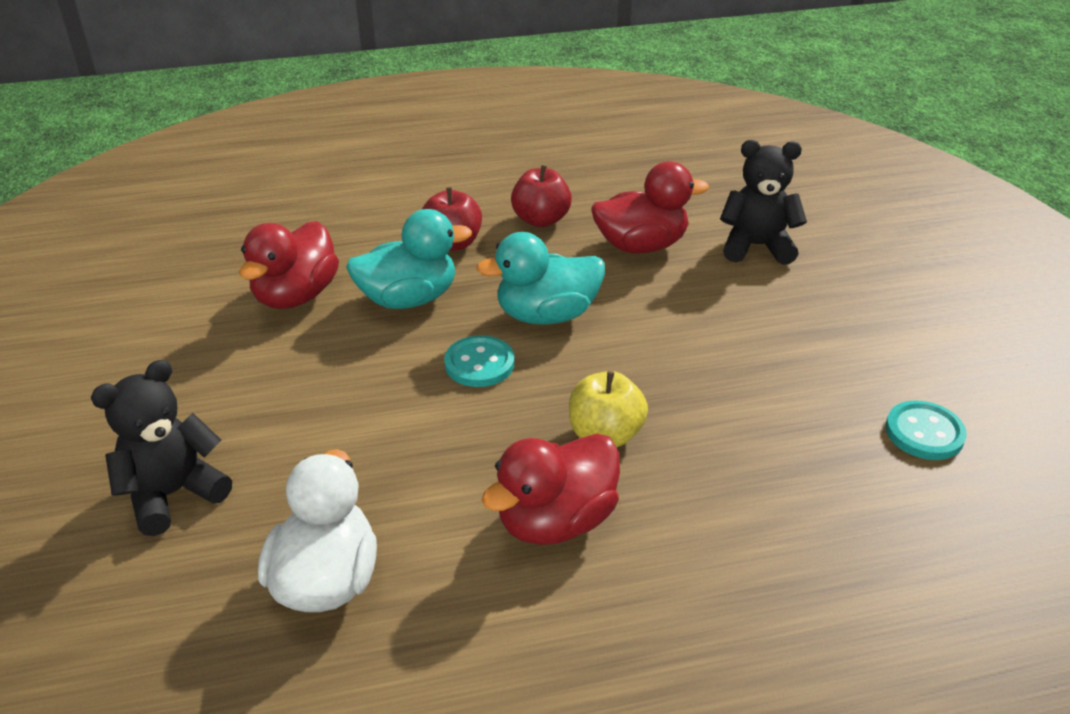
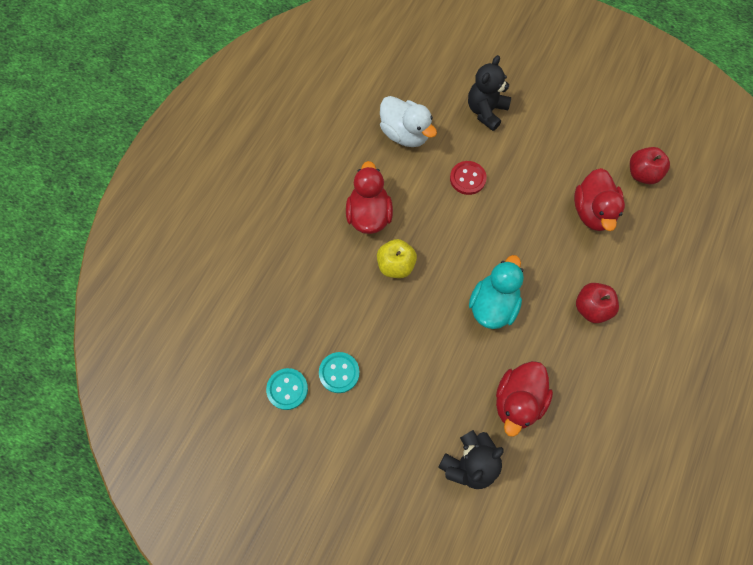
camera: 130 degrees right, 30 degrees up
(173, 494) = (486, 111): black teddy bear -> black teddy bear turned 150 degrees counterclockwise
(296, 296) = (592, 212): red duck -> red duck turned 150 degrees counterclockwise
(355, 441) = (467, 178): none -> red button
(408, 299) = (553, 256): turquoise duck -> none
(479, 364) = (479, 252): turquoise button -> turquoise button (339, 373)
(541, 220) = (583, 370): red apple -> red apple (642, 174)

